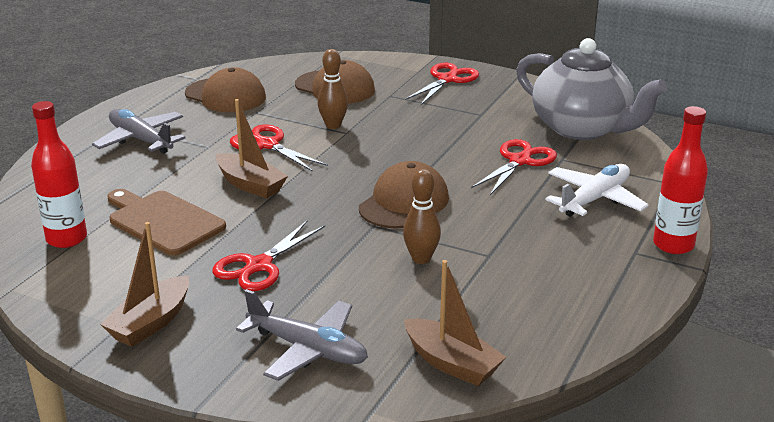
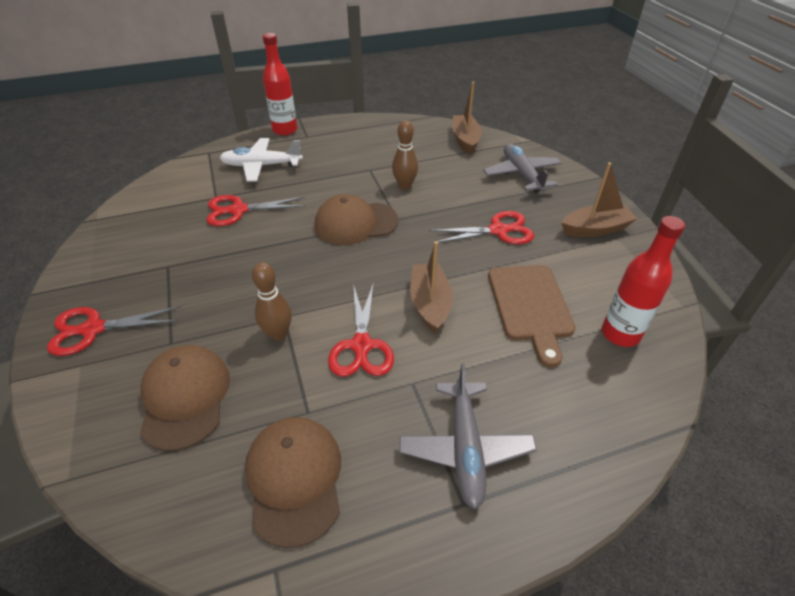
camera: 135 degrees left, 15 degrees up
(582, 128) = (151, 210): grey teapot -> none

